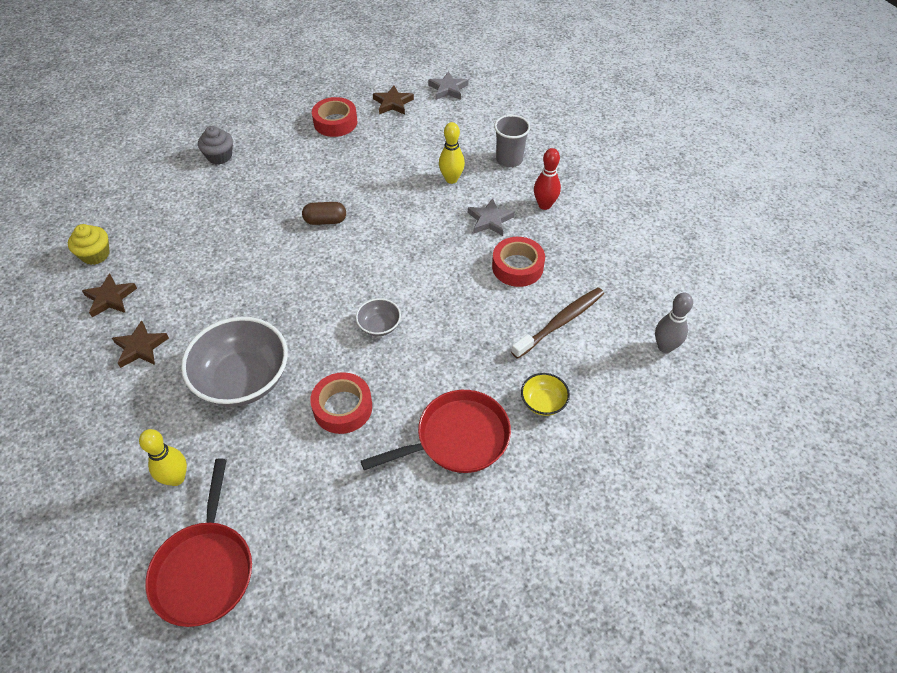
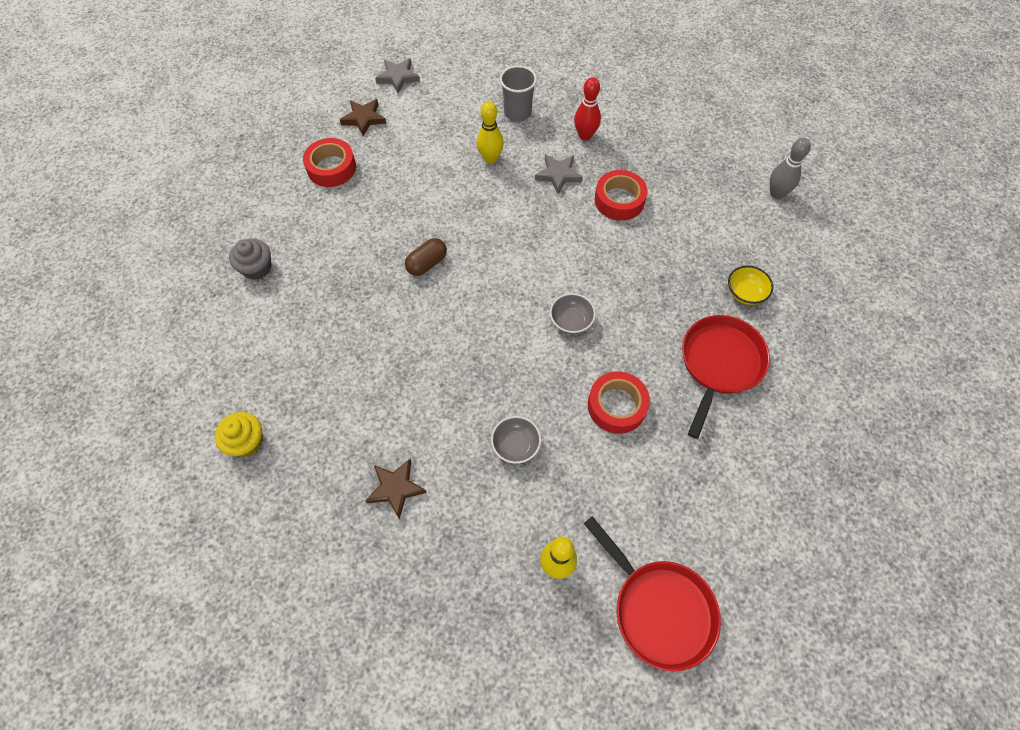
camera: 40 degrees left, 10 degrees up
(110, 298) = (312, 469): brown star -> none
(243, 379) = (515, 445): grey bowl -> grey bowl, size x0.46
(560, 322) = (694, 223): brown toothbrush -> none

